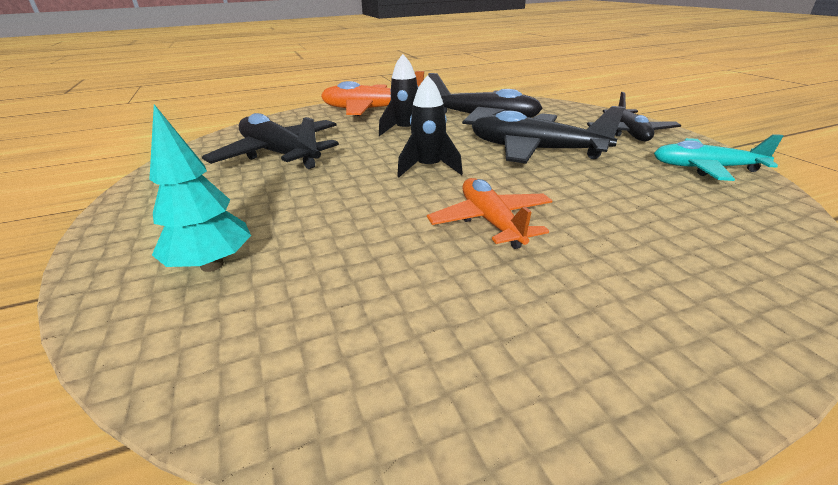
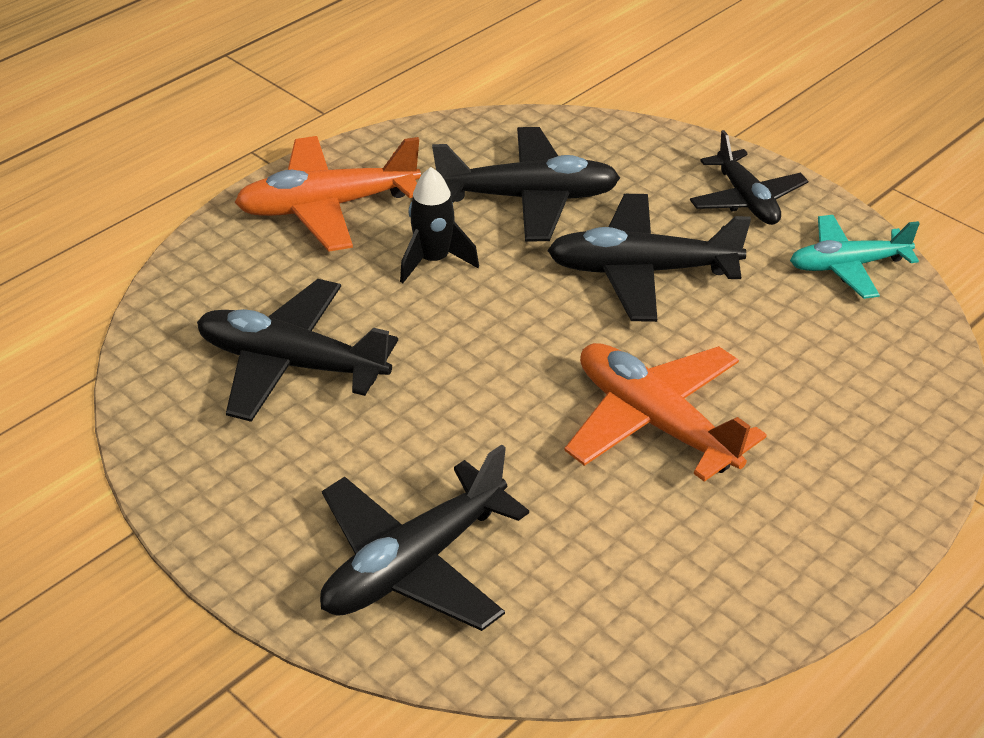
camera: 25 degrees left, 10 degrees up
(212, 265) = (414, 564): turquoise tree -> black plane
(429, 168) = (528, 344): black rocket -> none
(491, 222) = (655, 423): orange plane -> orange plane, size x1.51

